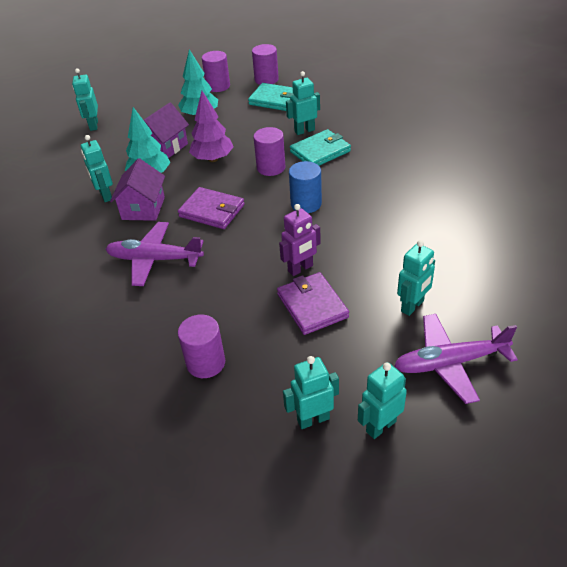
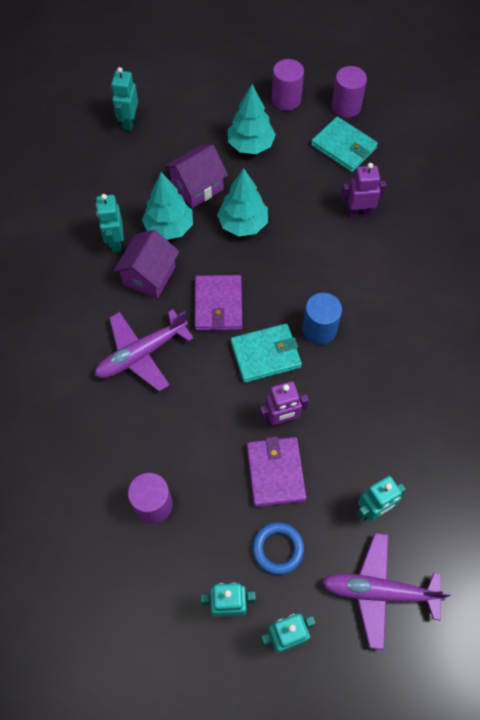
camera: 15 degrees right, 20 degrees up
(154, 259) = (141, 354): purple plane -> purple plane turned 60 degrees counterclockwise
(212, 211) = (218, 305): purple wallet -> purple wallet turned 45 degrees clockwise
(213, 159) = (243, 224): purple tree -> turquoise tree
(271, 167) = (301, 260): purple cylinder -> none
(304, 131) = (358, 212): turquoise robot -> purple robot
(320, 151) = (364, 253): turquoise wallet -> turquoise wallet (265, 354)
(340, 360) = (278, 549): none -> blue ring

